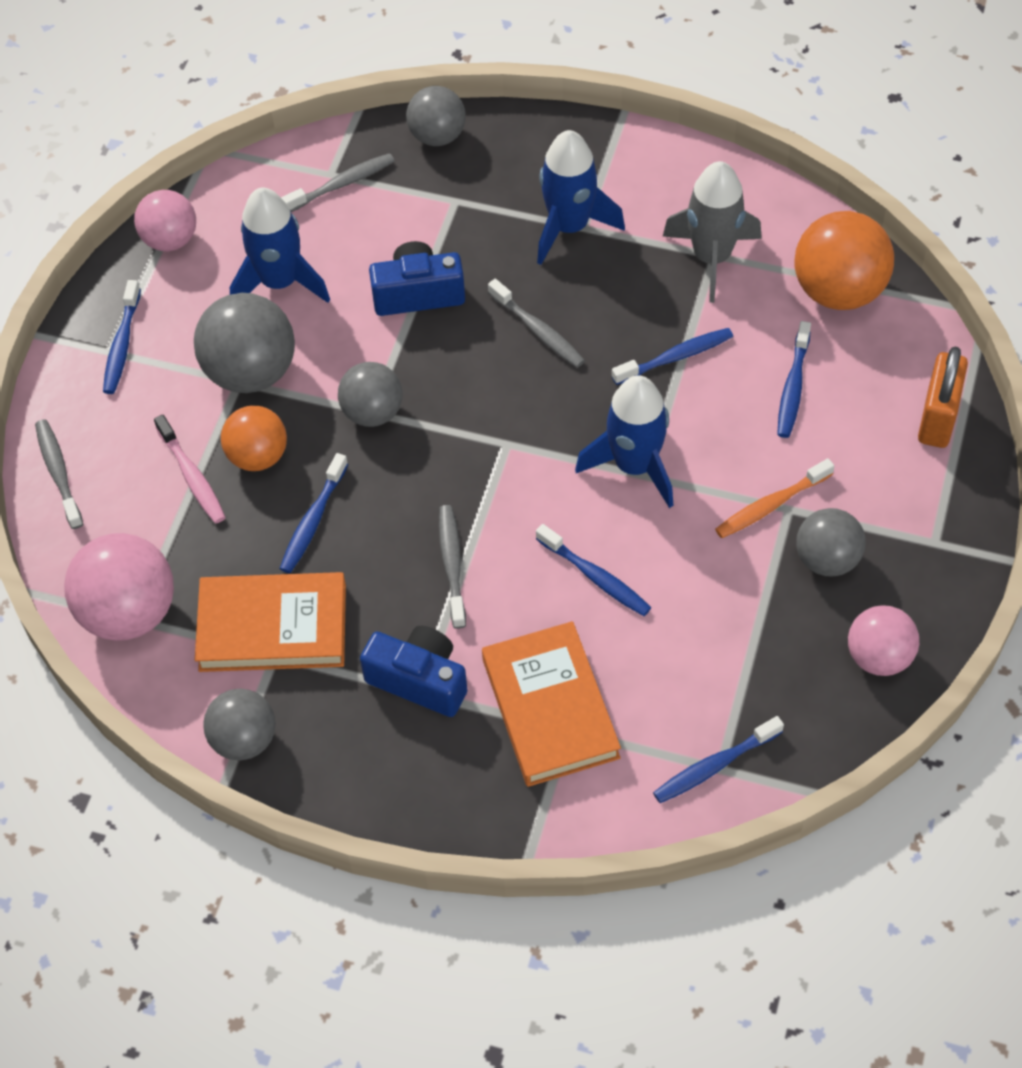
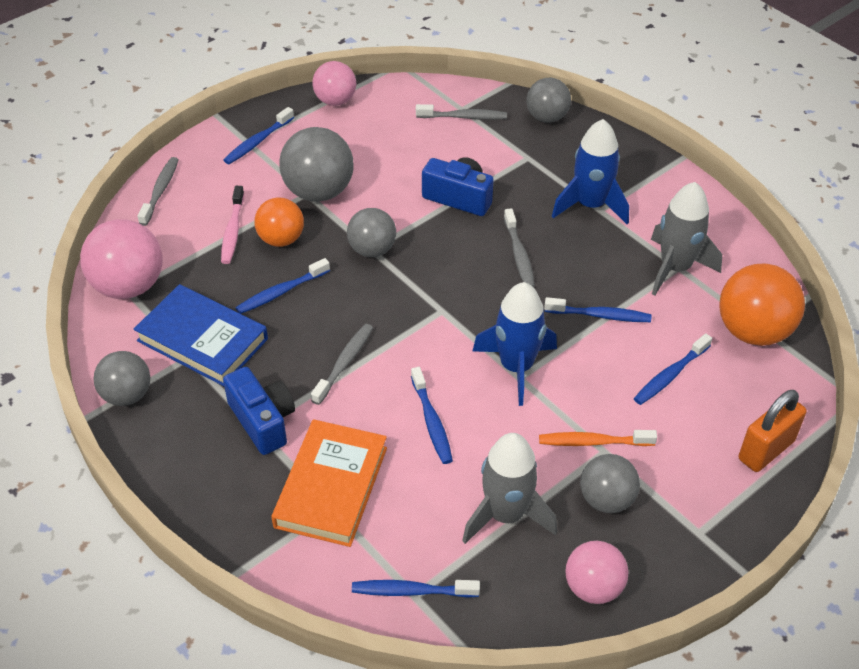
camera: 30 degrees right, 10 degrees down
(273, 627) = (202, 340): orange book -> blue book
(280, 282) = (379, 152): blue rocket -> none
(744, 633) = (506, 515): none -> grey rocket

